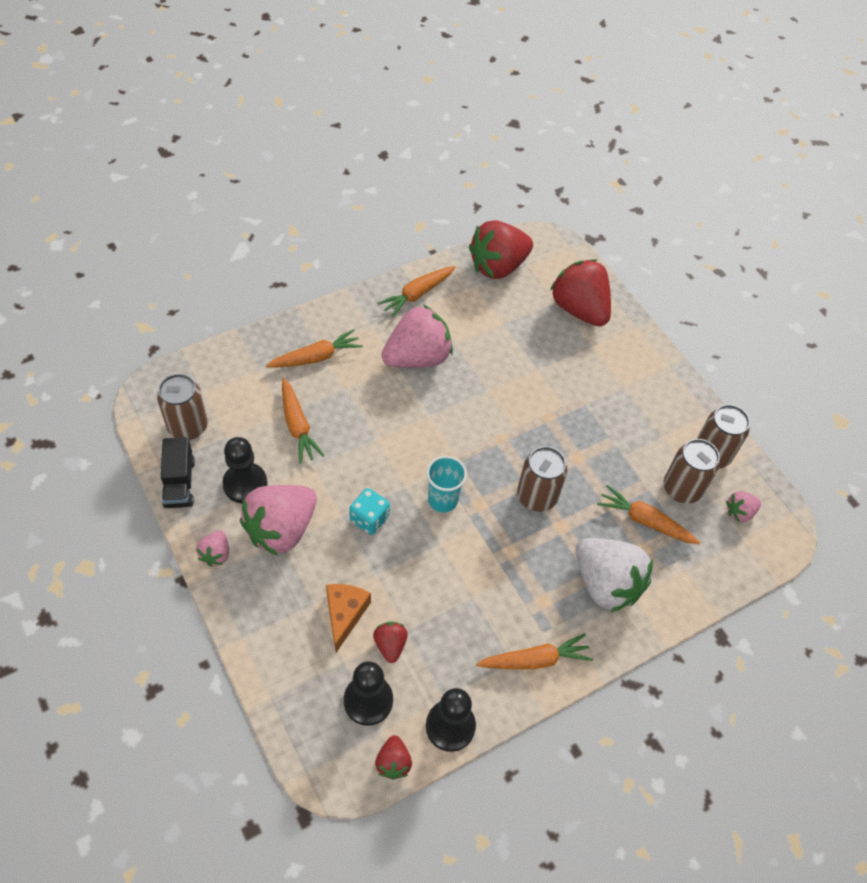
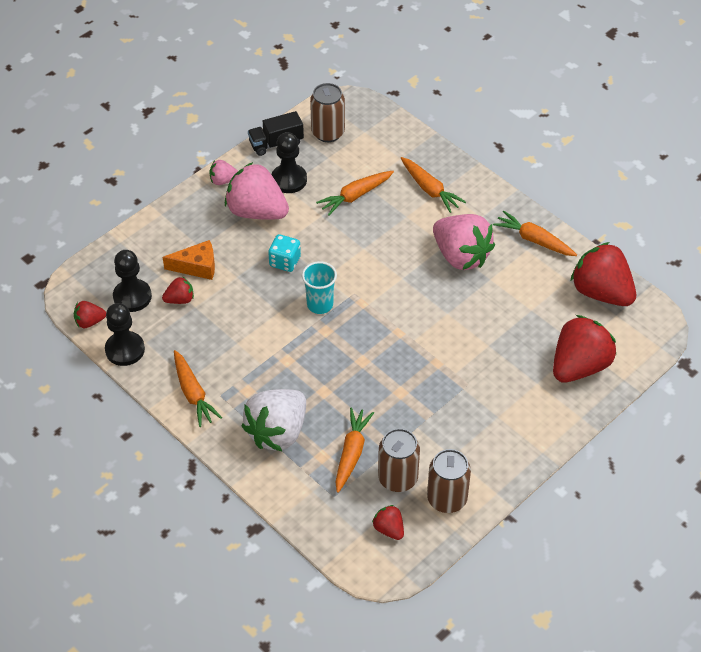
camera: 80 degrees right, 5 degrees down
(536, 496) = (347, 368): brown can -> none
(739, 512) = (389, 529): pink strawberry -> red strawberry

